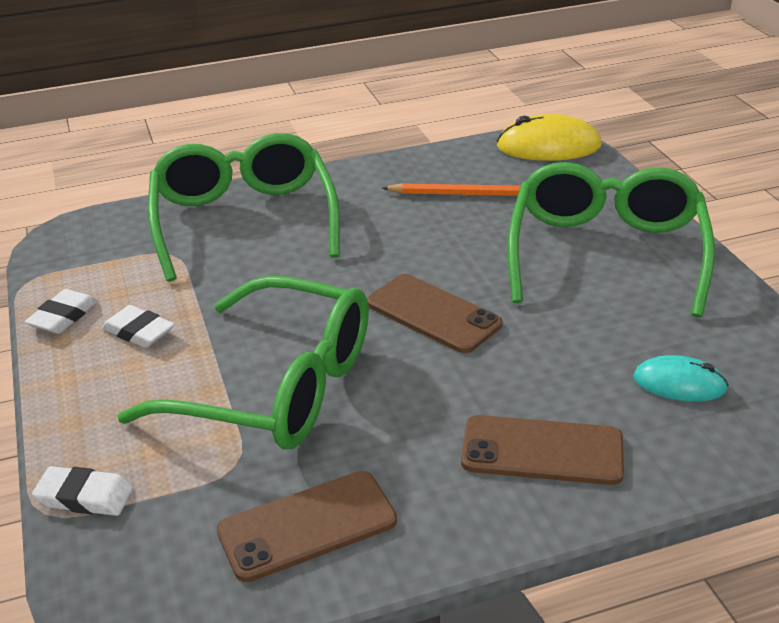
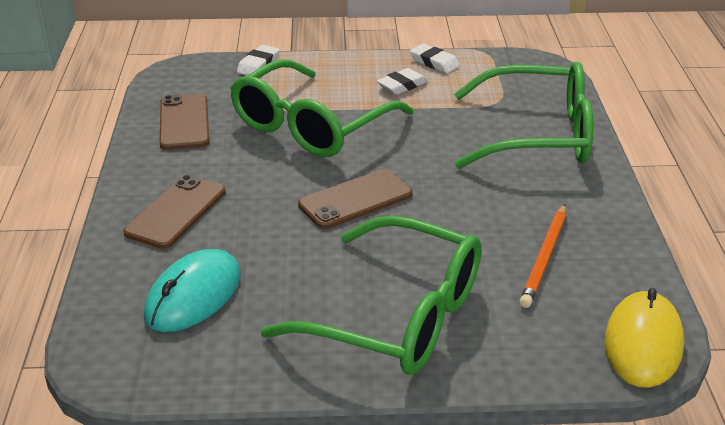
camera: 105 degrees right, 0 degrees up
(679, 383) = (193, 295): turquoise mouse -> turquoise mouse, size x1.60

